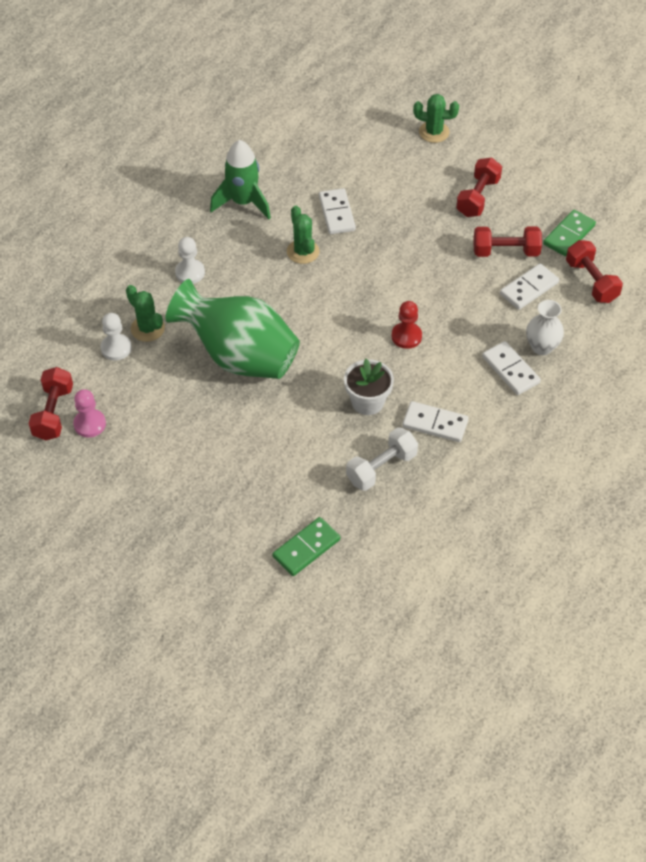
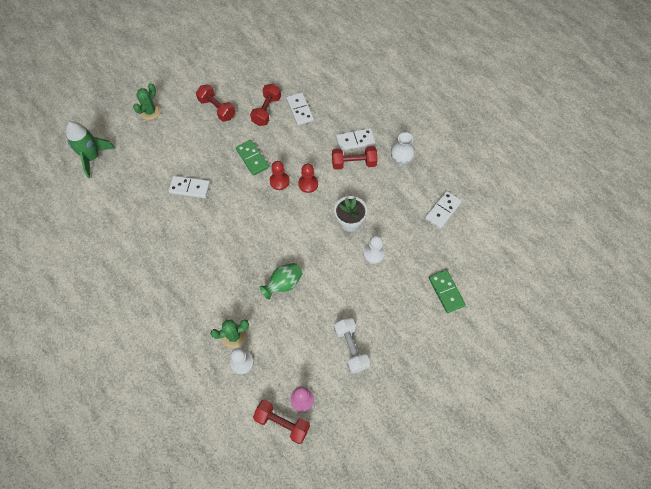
camera: 70 degrees left, 10 degrees up
(190, 272) = (196, 293): white pawn -> white pawn (373, 254)
(239, 356) = (283, 284): green vase -> green vase, size x0.48
(243, 202) = (150, 240): green rocket -> green rocket (92, 157)
(303, 252) = (212, 218): green cactus -> none
(381, 468) = (401, 231): white dumbbell -> white dumbbell (351, 348)
(394, 303) = (279, 181): none -> red pawn
(435, 424) = (379, 192): white domino -> white domino (443, 210)
(541, 347) = (345, 120): white vase -> white vase (400, 161)
(569, 235) = (269, 76): green domino -> green domino (252, 158)
(591, 281) = (308, 79): red dumbbell -> red dumbbell (353, 163)

